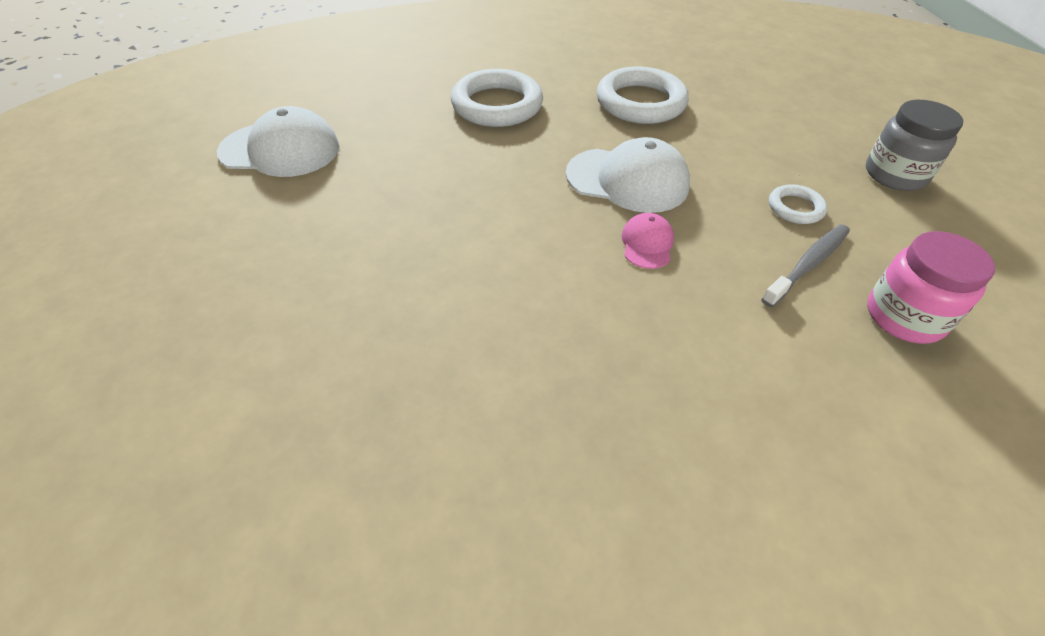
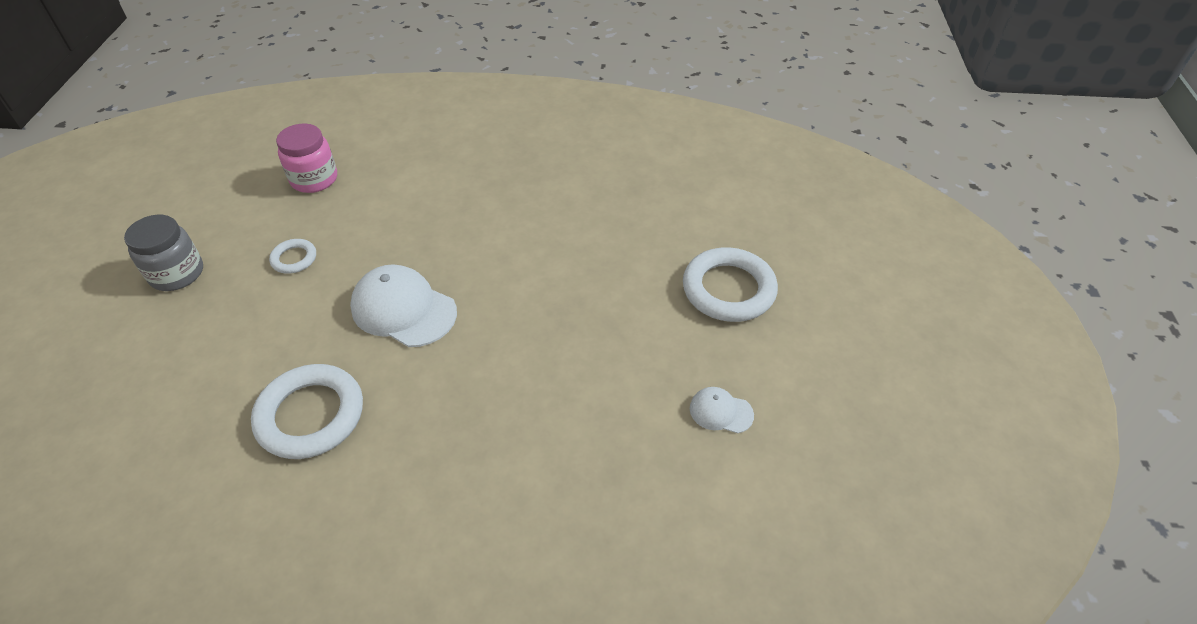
camera: 165 degrees left, 0 degrees up
(280, 150) = (720, 412): white cap -> white cap, size x0.52
(497, 105) = (474, 443): white ring -> white ring (728, 289)
(647, 243) = (430, 250): pink cap -> none
(808, 264) = (334, 217): grey toothbrush -> none

